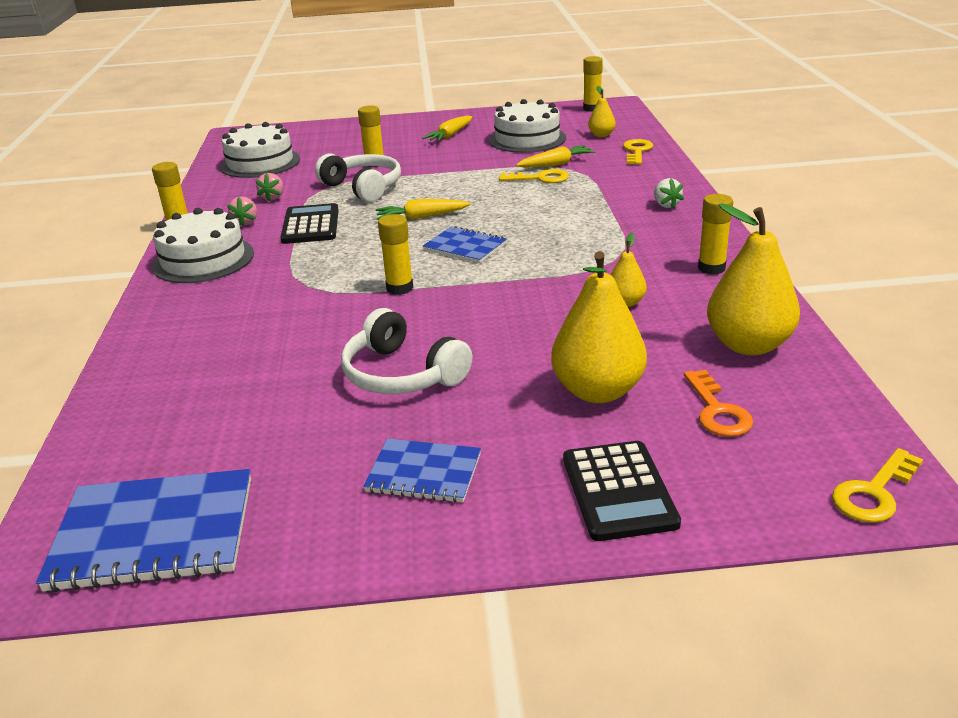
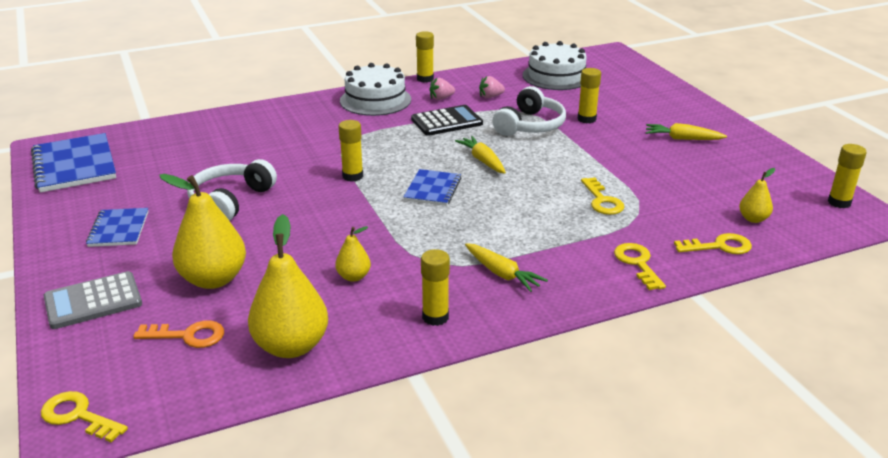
camera: 70 degrees right, 0 degrees up
(527, 139) = (705, 178): white cake -> none
(556, 164) = (645, 204): yellow carrot -> yellow carrot (502, 274)
(619, 491) = (93, 301): black calculator -> grey calculator
(651, 180) = (637, 263): none -> yellow key
(665, 205) = (575, 278): white strawberry -> none
(717, 411) = (188, 336): orange key -> orange key turned 150 degrees counterclockwise

